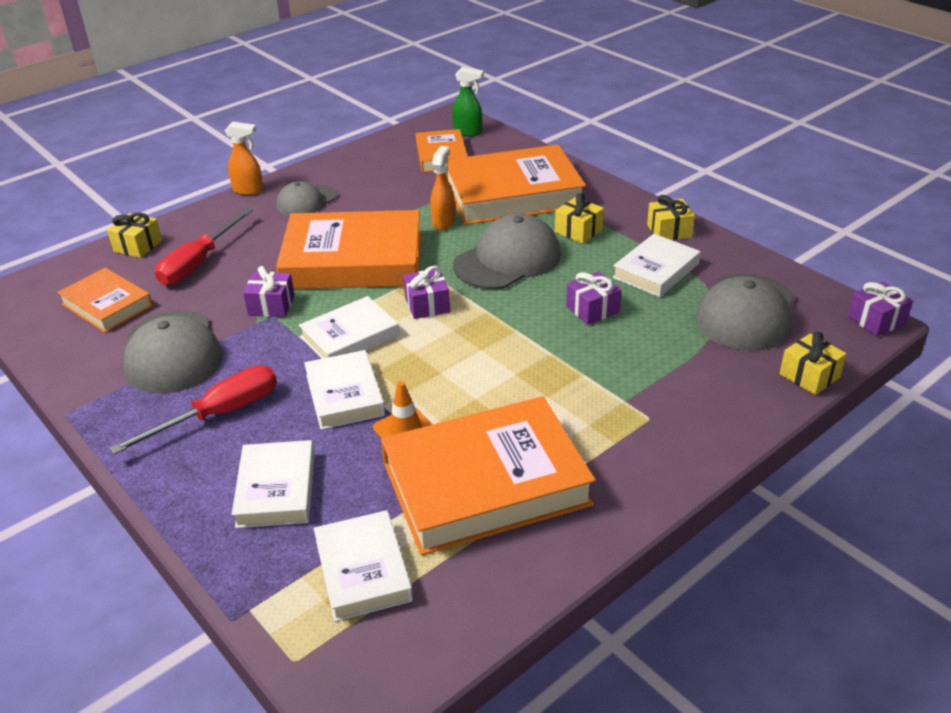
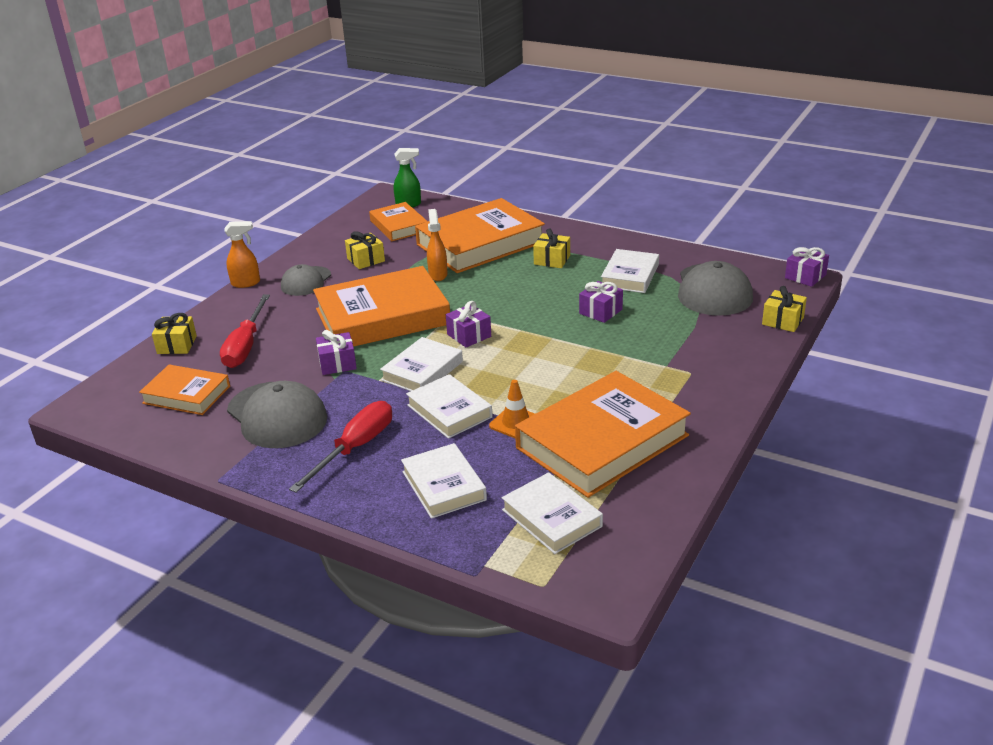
camera: 20 degrees left, 5 degrees down
(508, 259) = (510, 291): grey cap -> none
(669, 231) = (621, 246): yellow gift -> yellow gift (366, 260)

